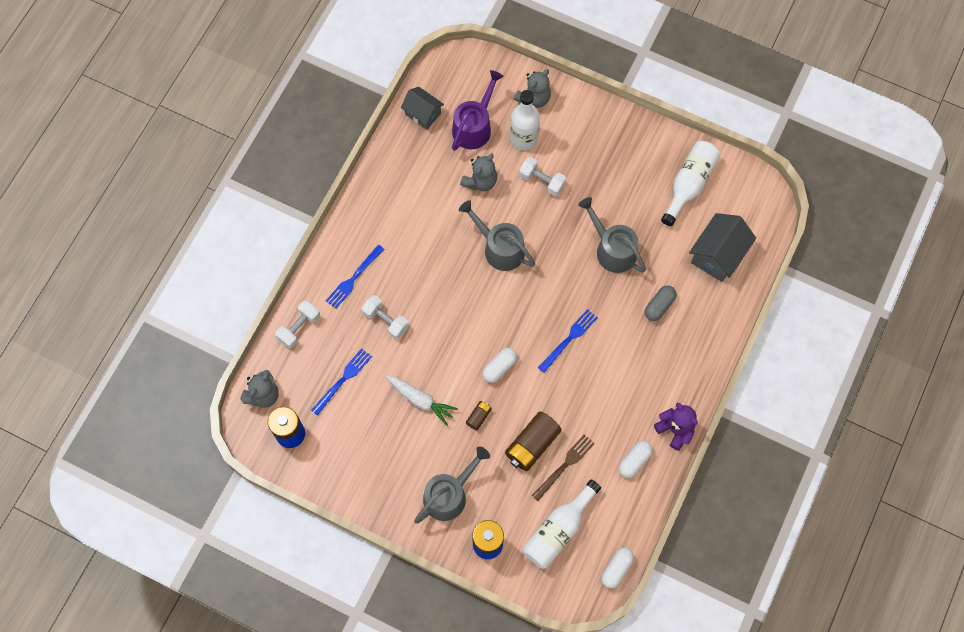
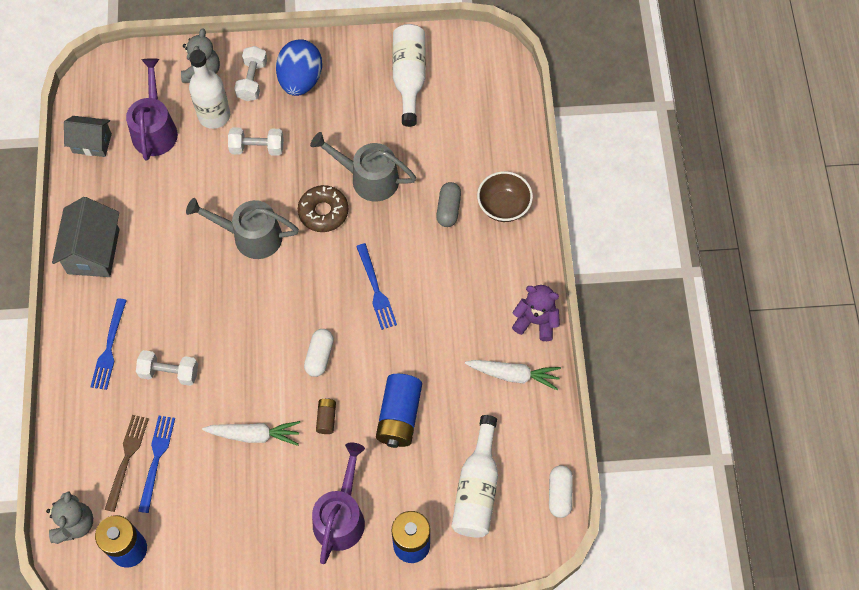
camera: 30 degrees left, 5 degrees down
(299, 328) = (76, 431): white dumbbell -> white dumbbell (252, 80)
(449, 495) = (341, 517): grey watering can -> purple watering can
(480, 181) = (192, 180): grey teddy bear -> none
(532, 444) = (399, 416): brown battery -> blue battery
(563, 258) = (323, 212): none -> brown donut
(564, 466) = (445, 419): brown fork -> brown fork (127, 459)
(569, 339) = (376, 289): blue fork -> blue fork turned 150 degrees clockwise
(604, 143) = (300, 80): none -> blue egg
(634, 461) = (513, 375): white capsule -> white carrot
(703, 326) = (503, 206): none -> brown bowl
(717, 255) = (477, 130): grey house -> grey house (93, 251)

